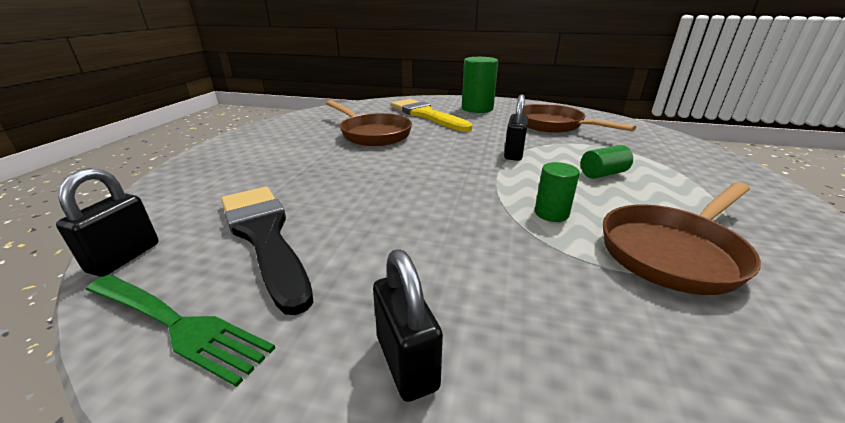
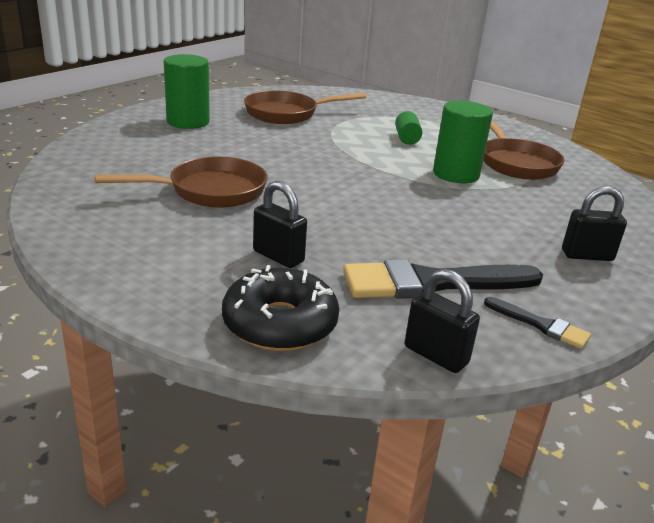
camera: 70 degrees left, 0 degrees up
(177, 325) = (541, 325): green fork -> black brush
(185, 187) = (280, 323): none -> black donut
(426, 115) = (175, 149): yellow brush -> none
(513, 154) = (341, 150): black padlock -> black padlock (278, 256)
(551, 213) = (456, 174): green cylinder -> green cylinder, size x1.80

